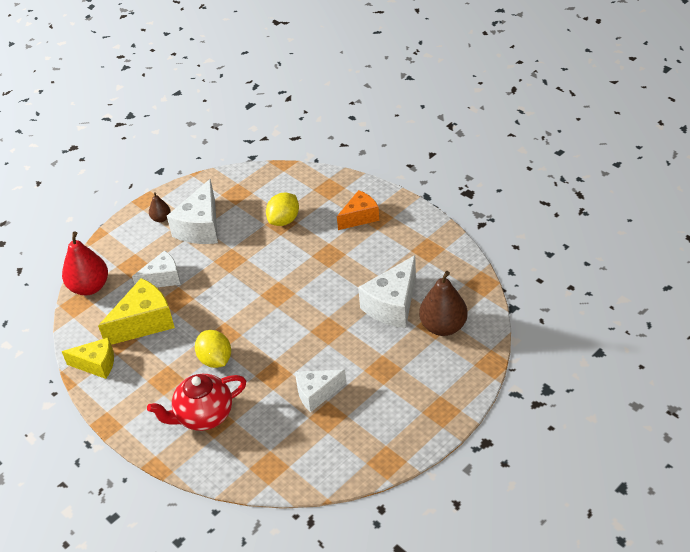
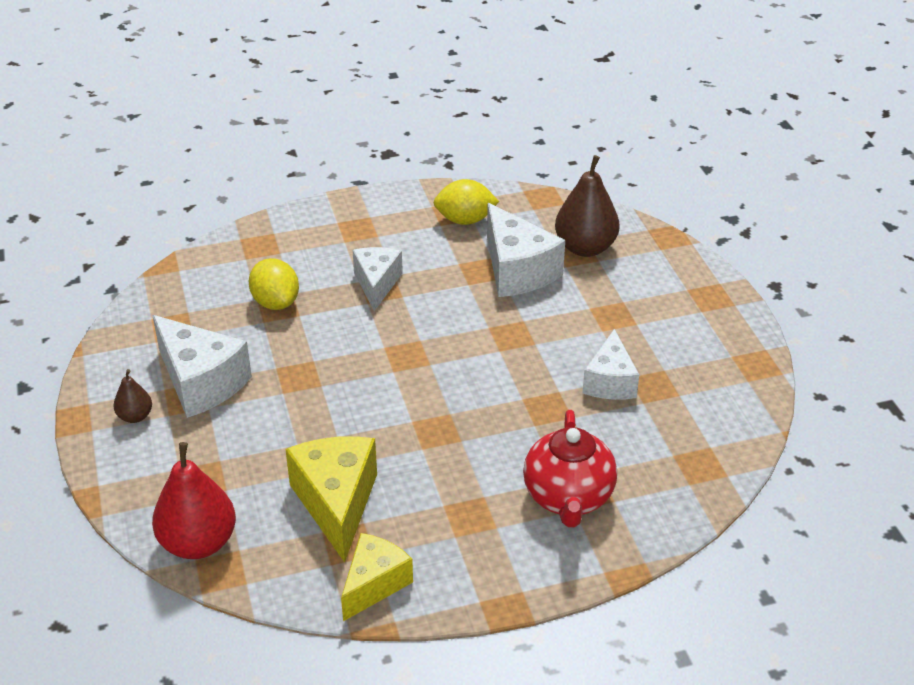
camera: 65 degrees left, 5 degrees down
(163, 278) = (265, 455): white cheese -> white cheese (377, 284)
(215, 359) = (475, 453): yellow lemon -> yellow lemon (465, 220)
(360, 217) = (342, 240): orange cheese -> none

